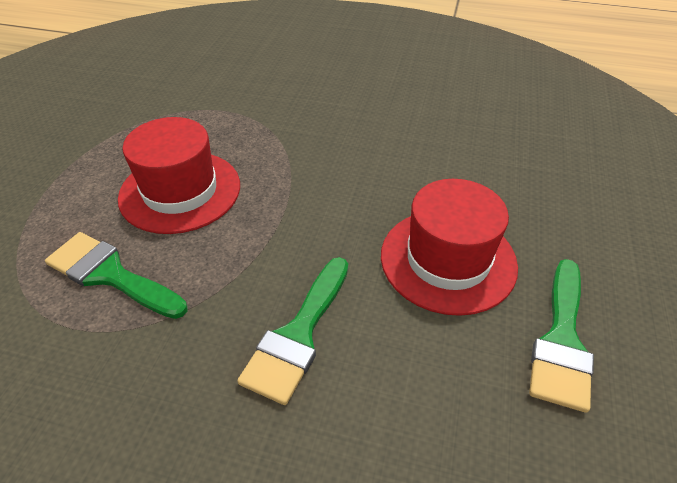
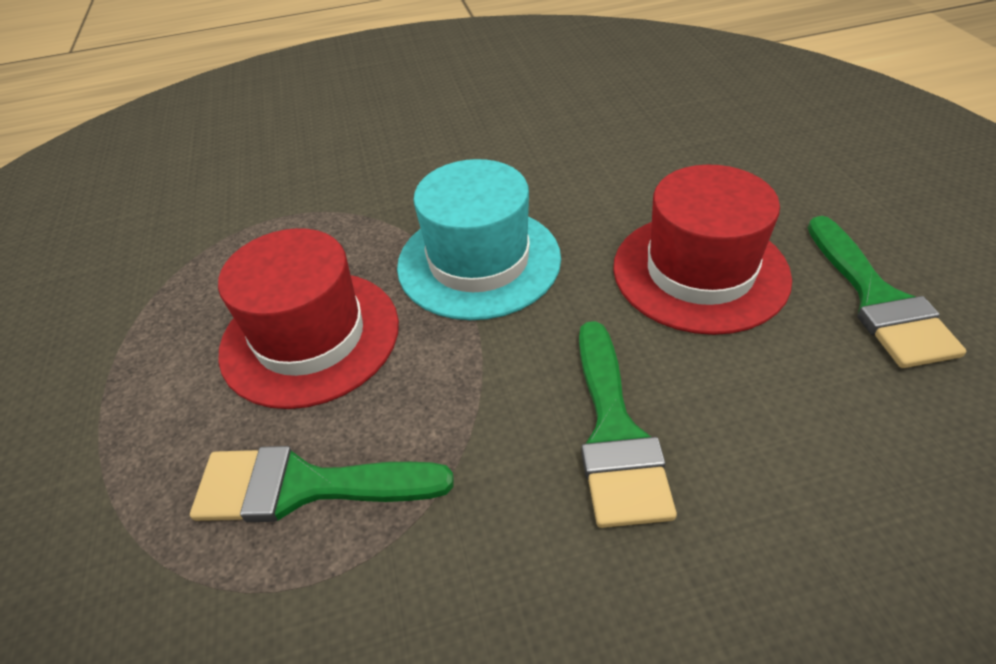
camera: 25 degrees left, 0 degrees up
(311, 188) = (479, 261): none -> turquoise hat

